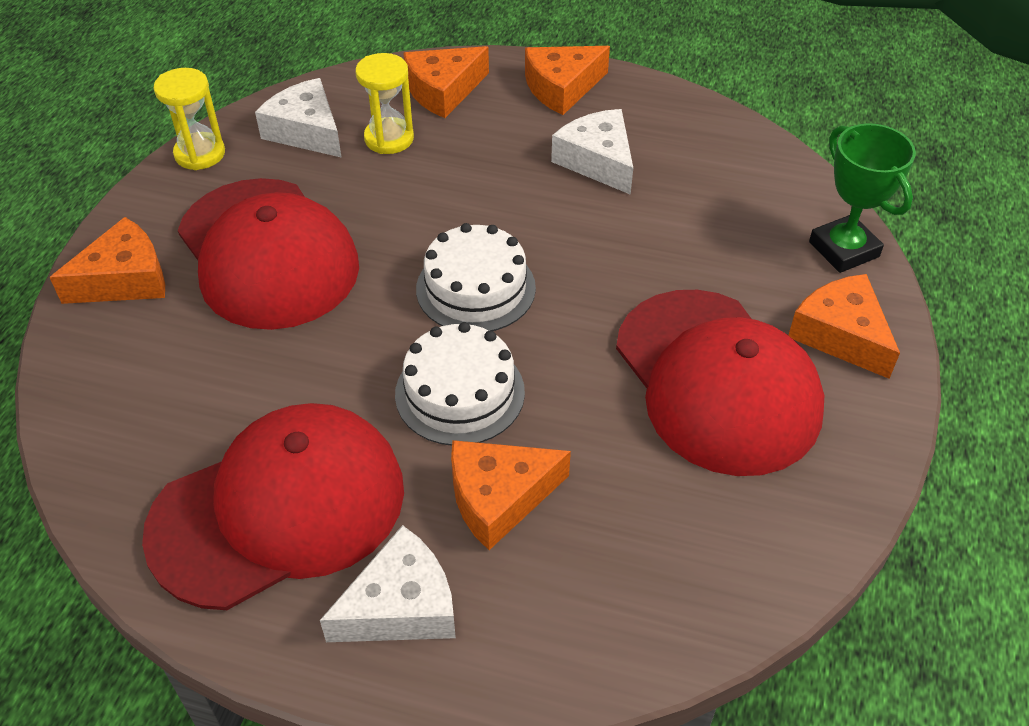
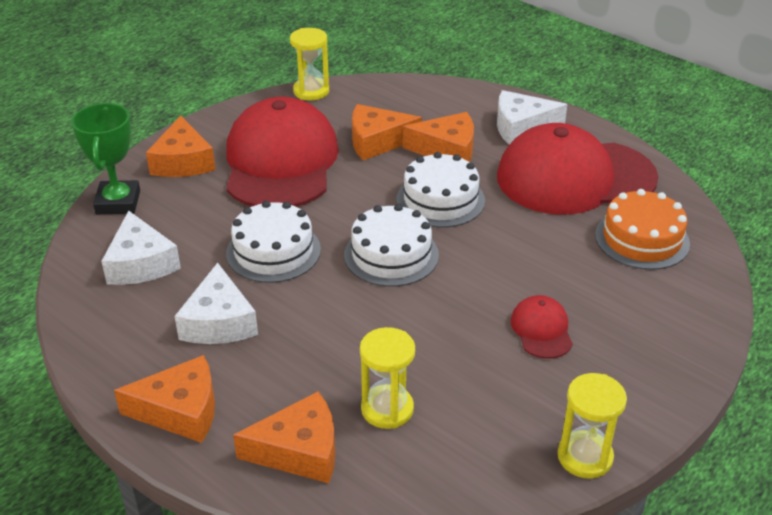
camera: 155 degrees left, 10 degrees down
(124, 279) = (668, 345): orange cheese -> orange cheese (377, 141)
(163, 420) = (642, 239): none -> orange cake
(267, 253) = (541, 330): red cap -> red cap, size x0.42
(306, 131) = (466, 448): white cheese -> white cheese (140, 263)
(611, 248) = (273, 251): none -> white cake
(808, 560) = (311, 91): none -> yellow hourglass

